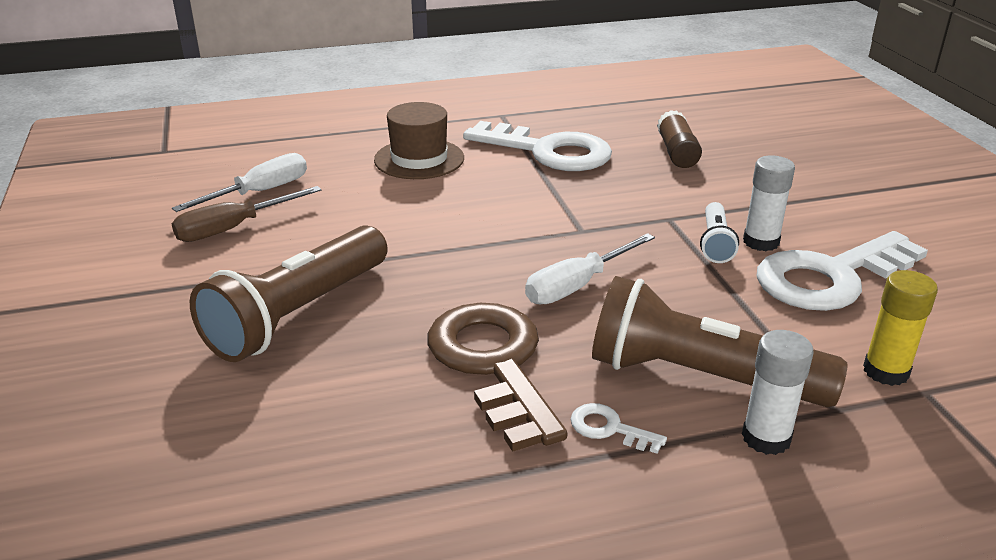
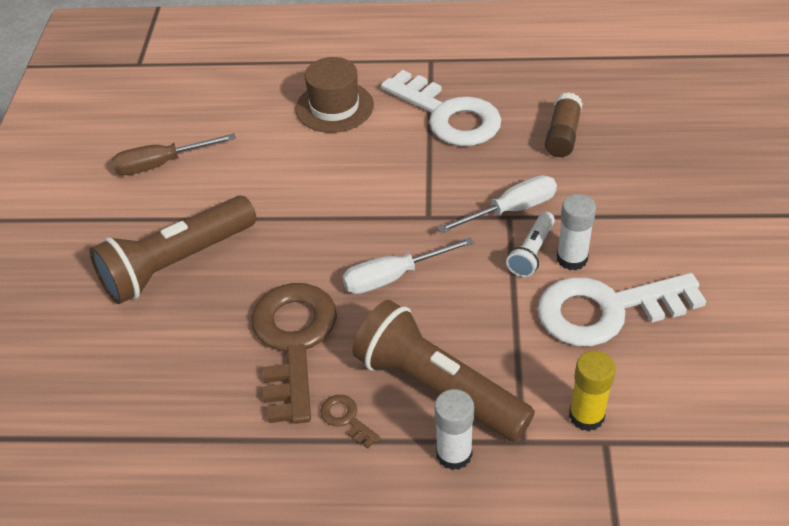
camera: 20 degrees right, 15 degrees up
(259, 192) = (194, 126): white screwdriver -> white screwdriver (511, 210)
(609, 428) = (346, 418): white key -> brown key

